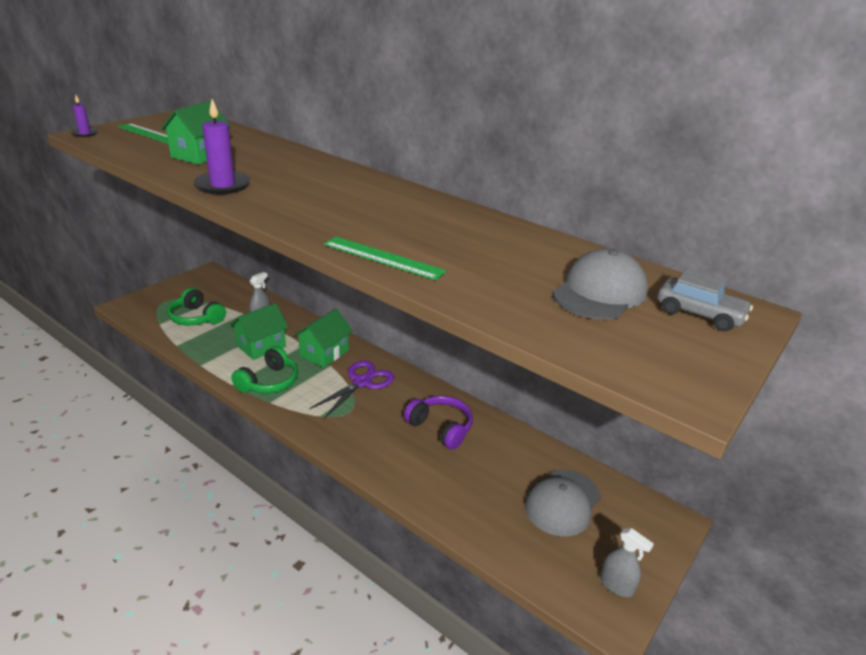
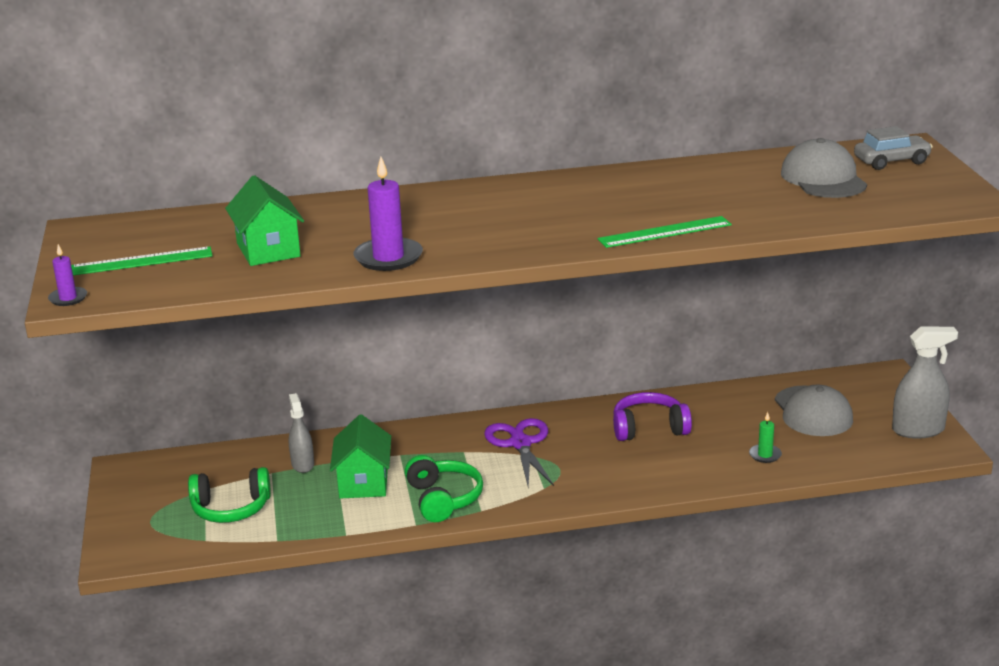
camera: 45 degrees left, 5 degrees down
(324, 353) = (435, 447): green house -> none
(470, 504) = (765, 455): none -> green candle
(616, 585) = (918, 430): grey spray bottle -> grey spray bottle, size x1.55

